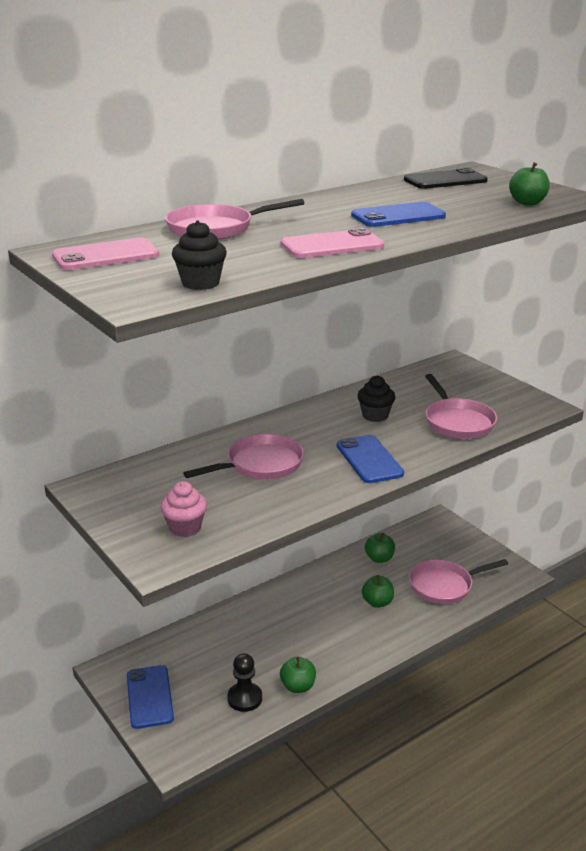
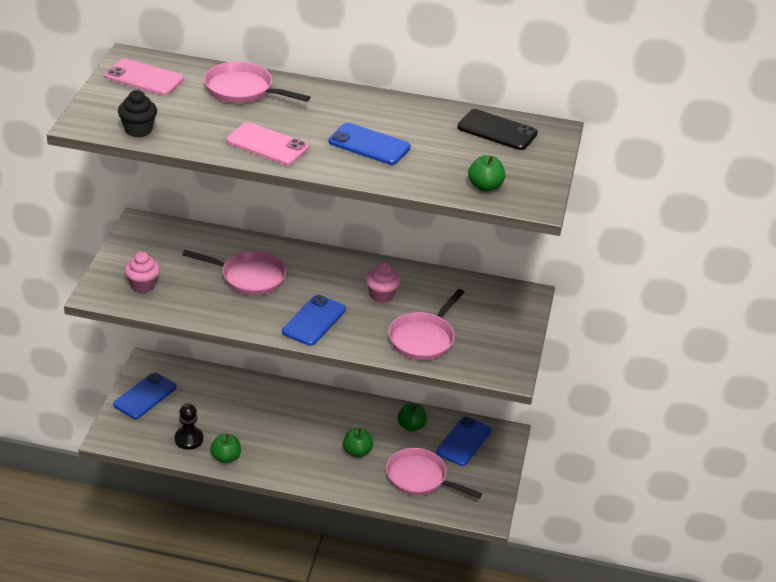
camera: 45 degrees right, 10 degrees up
(375, 415) = (381, 295): black cupcake -> pink cupcake
(425, 542) = (464, 441): none -> blue phone

